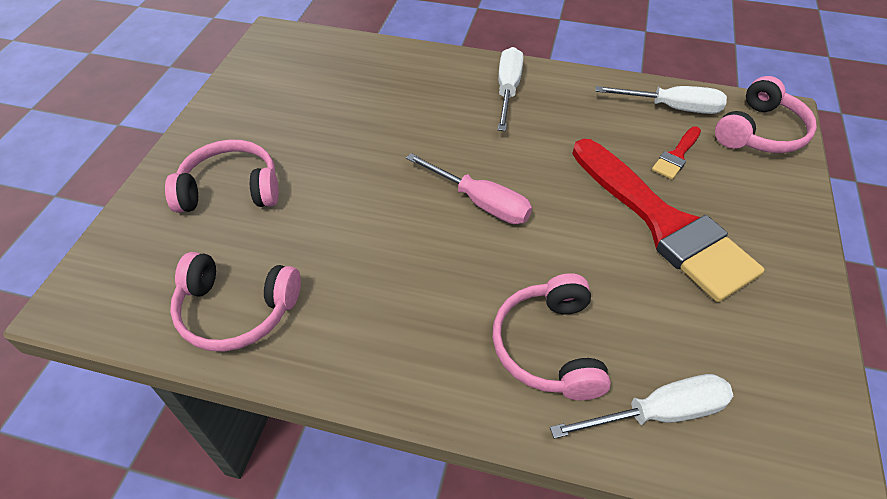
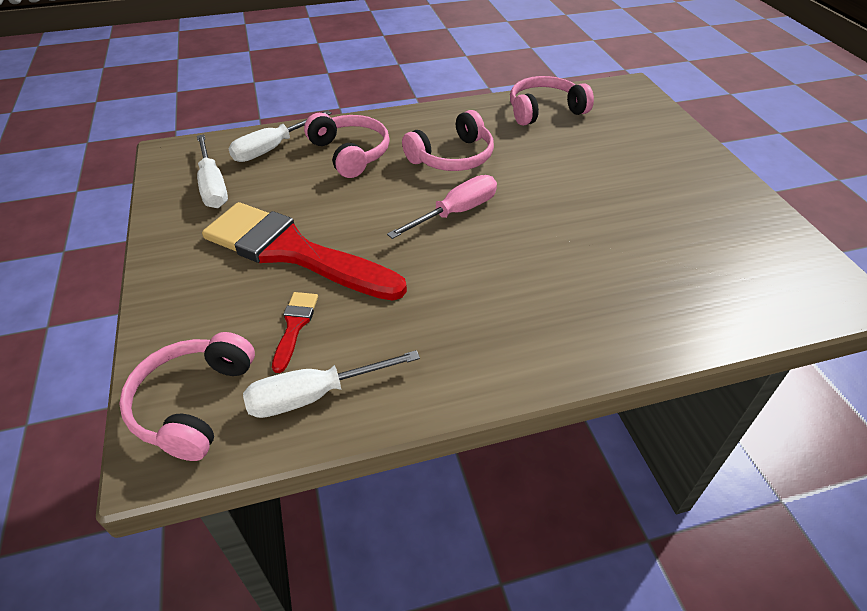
camera: 150 degrees right, 5 degrees down
(231, 189) = (641, 156): pink headphones -> pink headphones (452, 157)
(480, 202) = (456, 212): pink screwdriver -> pink screwdriver turned 135 degrees clockwise
(507, 90) = (524, 335): white screwdriver -> white screwdriver (213, 186)

